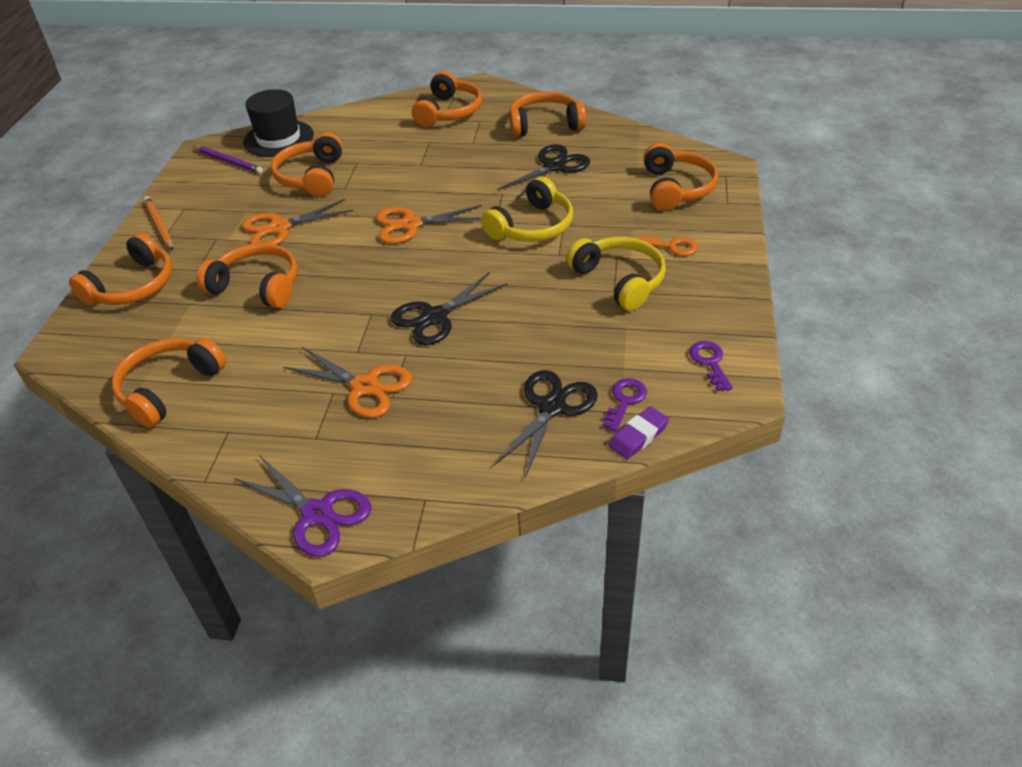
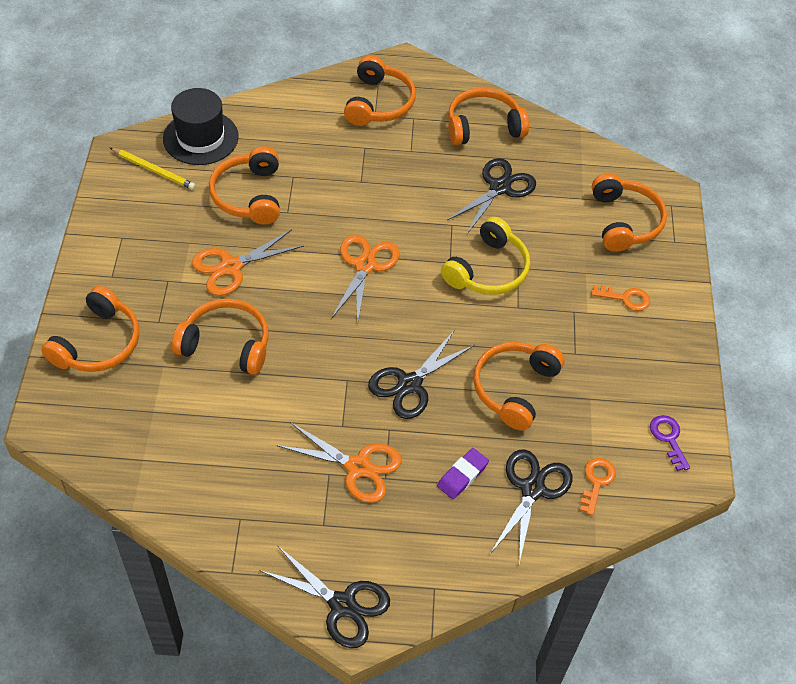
camera: 10 degrees left, 10 degrees up
(159, 225) = (102, 260): orange pencil -> none
(169, 388) = (170, 469): orange headphones -> orange headphones (514, 388)
(229, 161) = (154, 170): purple pencil -> yellow pencil
(317, 514) = (343, 605): purple scissors -> black scissors
(410, 224) = (365, 265): orange scissors -> orange scissors turned 120 degrees clockwise
(619, 280) = (579, 340): yellow headphones -> none
(625, 401) = (596, 481): purple key -> orange key
(638, 436) = (611, 519): purple eraser -> purple eraser (462, 475)

